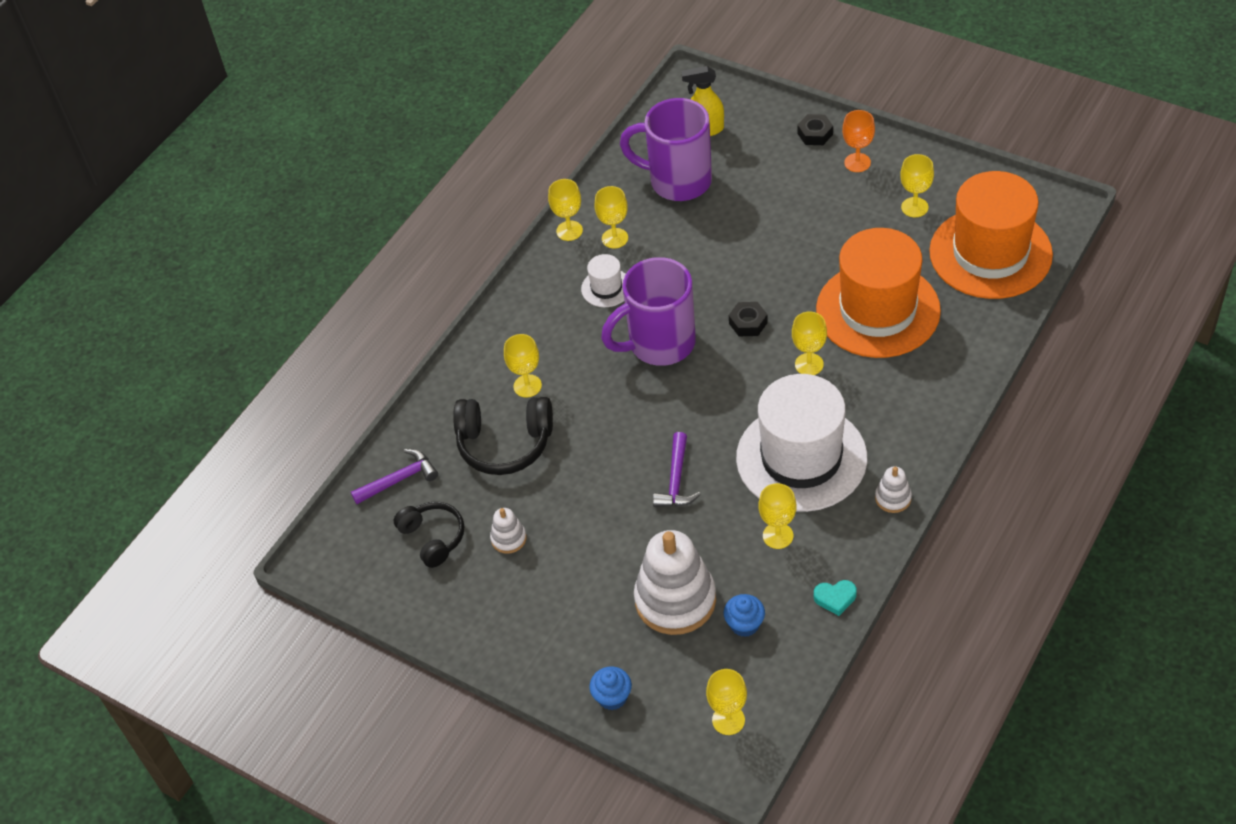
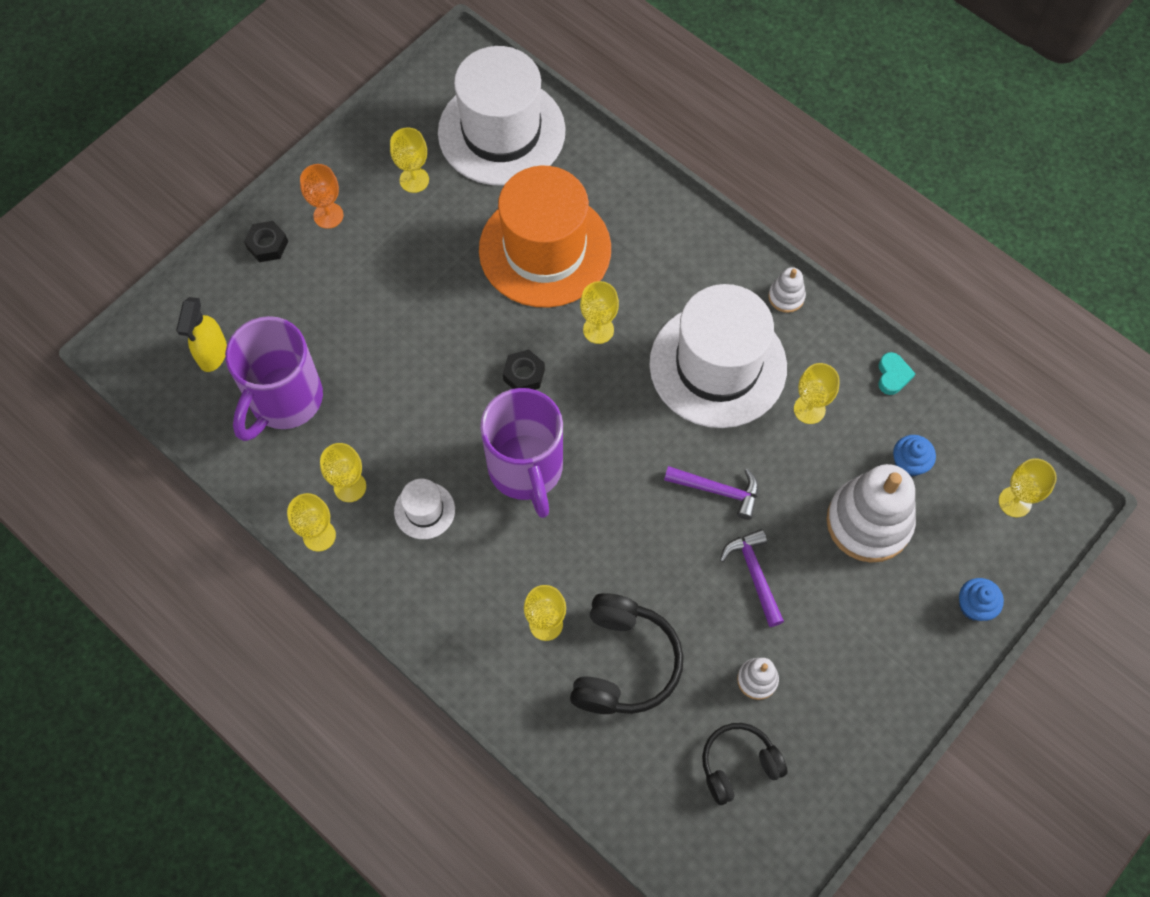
camera: 85 degrees left, 15 degrees up
(399, 480) = (646, 794): purple hammer -> purple hammer (754, 574)
(990, 253) = (501, 132): orange hat -> white hat

